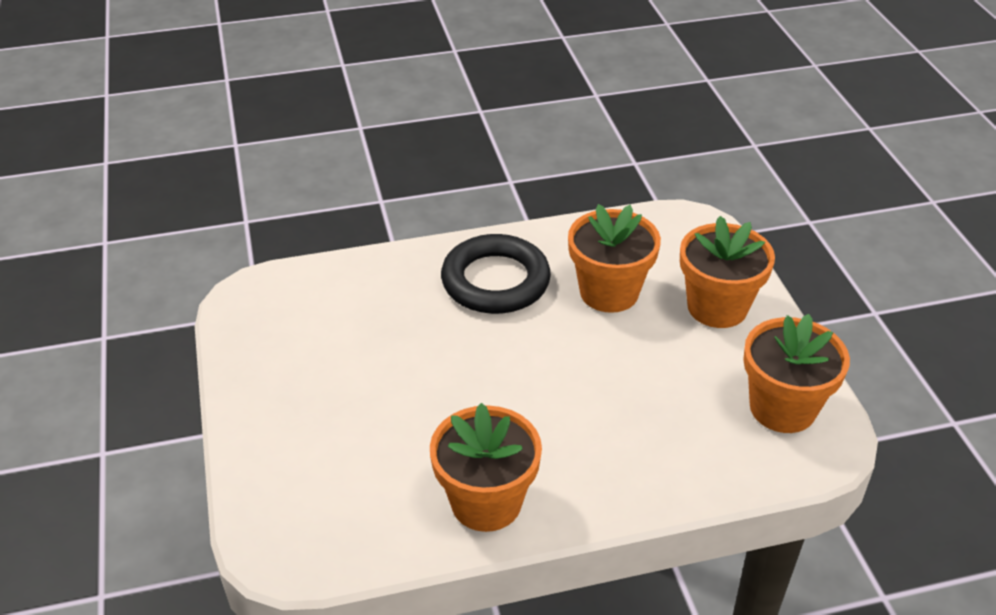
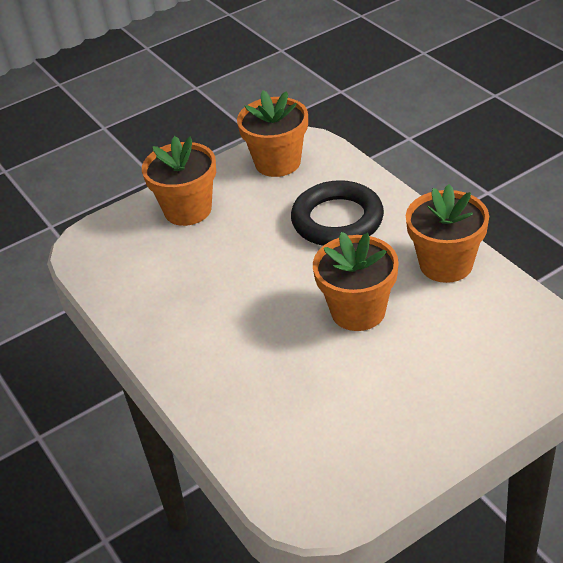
camera: 105 degrees left, 0 degrees up
(495, 281) = (210, 336): black ring -> black ring (337, 220)
(609, 292) = (195, 267): orange flower pot -> orange flower pot (358, 311)

